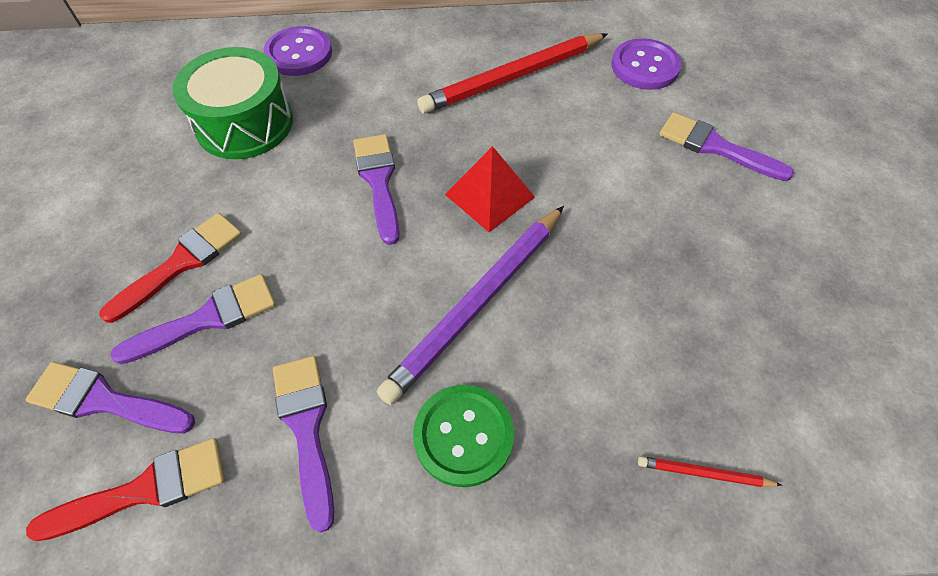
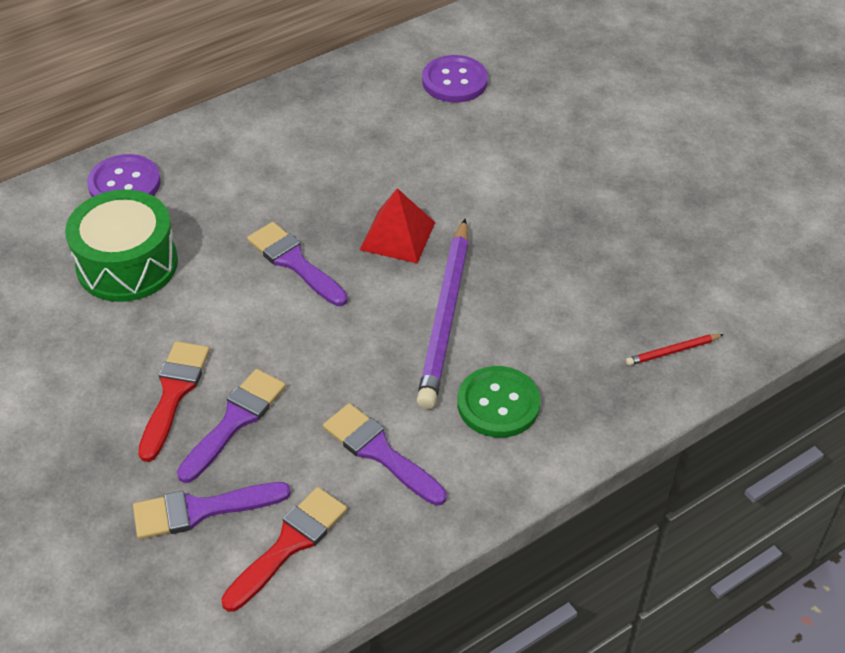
camera: 30 degrees left, 10 degrees down
(512, 77) = (346, 132): red pencil -> none
(715, 147) = (552, 128): purple brush -> none

